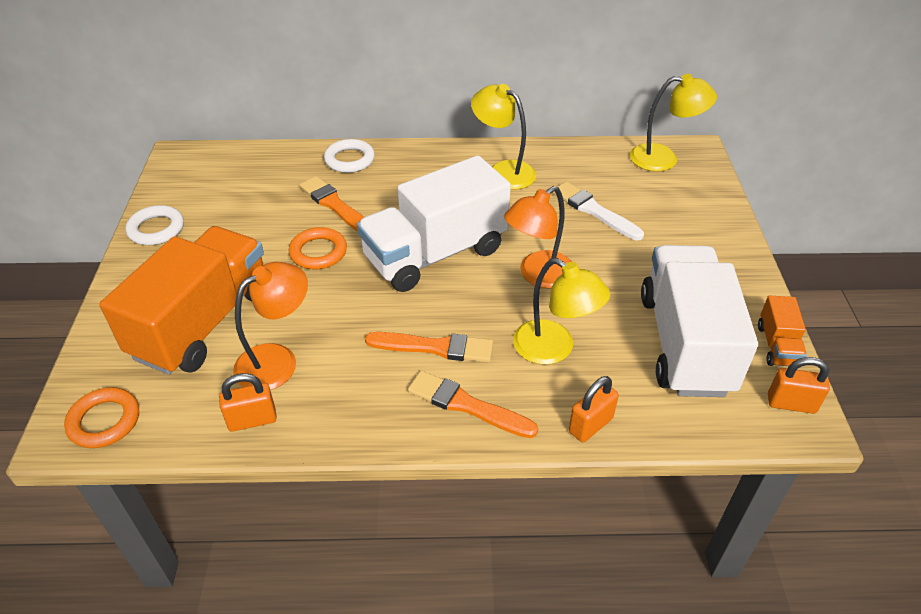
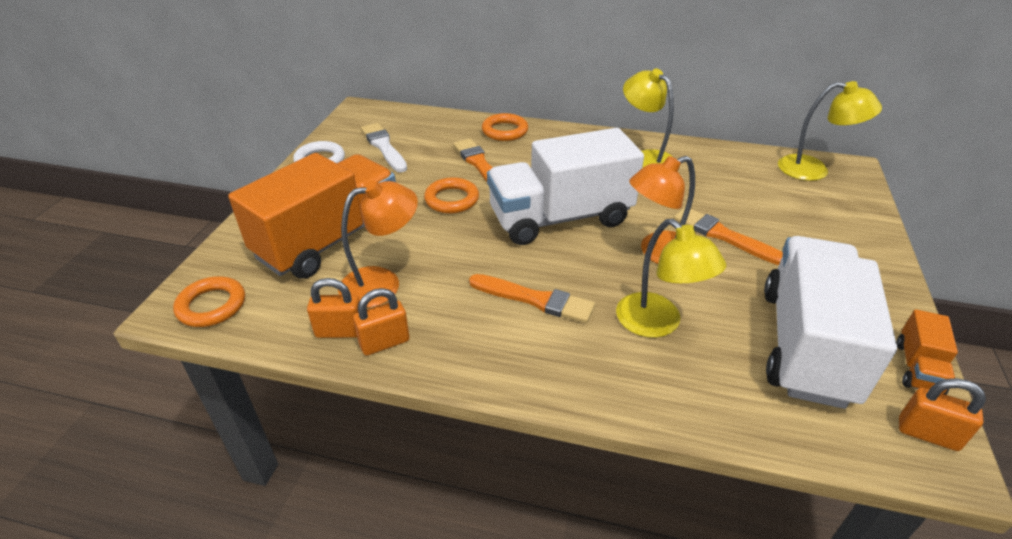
camera: 15 degrees right, 5 degrees down
(349, 160) = (505, 131): white ring -> orange ring
(467, 405) = (552, 360): orange brush -> orange brush (724, 236)
(590, 425) = (680, 407): orange padlock -> orange padlock (384, 343)
(594, 211) = (730, 205): white brush -> white brush (384, 147)

